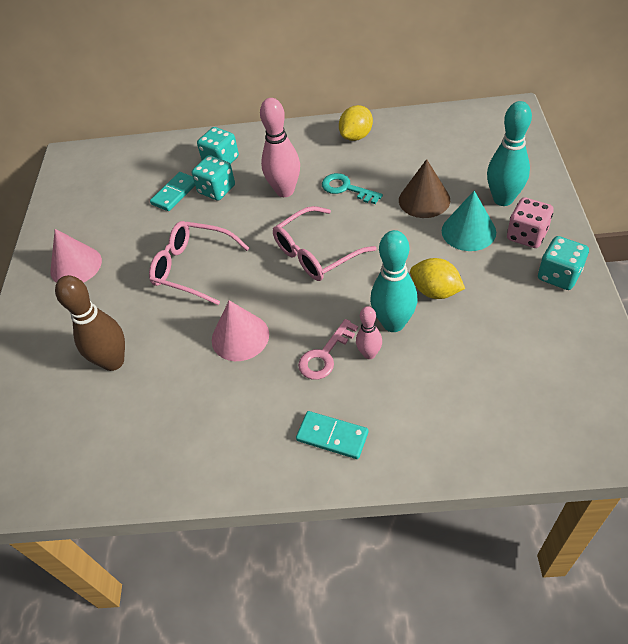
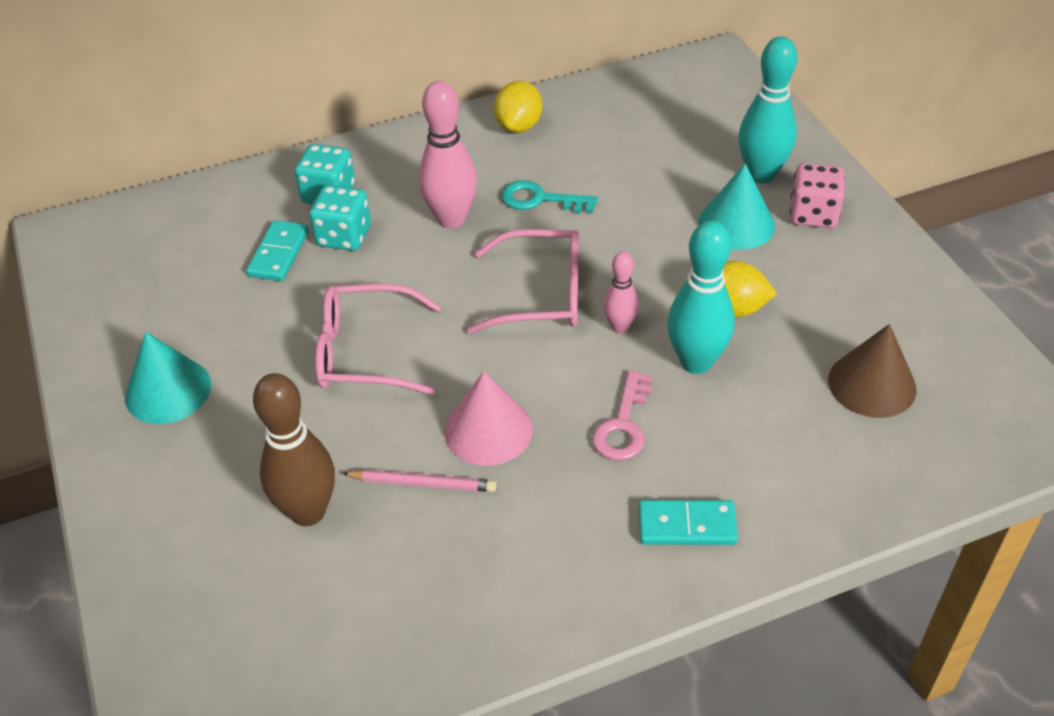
camera: 25 degrees left, 5 degrees down
(76, 266) = (168, 390): pink cone -> turquoise cone
(185, 361) = (422, 483): none -> pink pencil
(316, 253) = (541, 294): pink glasses -> pink glasses turned 120 degrees counterclockwise
(369, 354) = (683, 408): pink bowling pin -> pink bowling pin (619, 327)
(424, 200) = (657, 194): brown cone -> brown cone (872, 384)
(559, 275) = (876, 256): turquoise dice -> none

